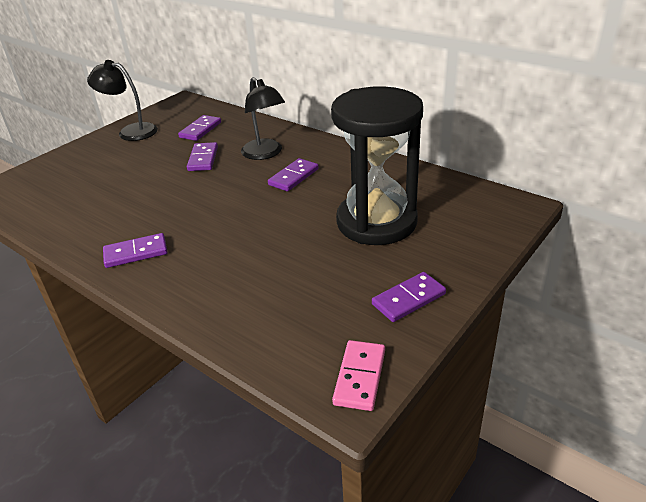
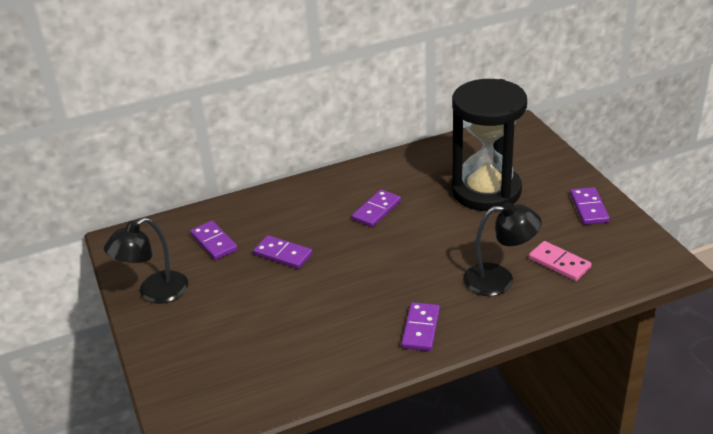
camera: 60 degrees left, 0 degrees up
(265, 154) = (315, 214): black lamp -> black lamp (499, 279)
(293, 177) = (376, 210): purple domino -> purple domino turned 60 degrees clockwise
(360, 377) = (651, 252): pink domino -> pink domino (559, 263)

